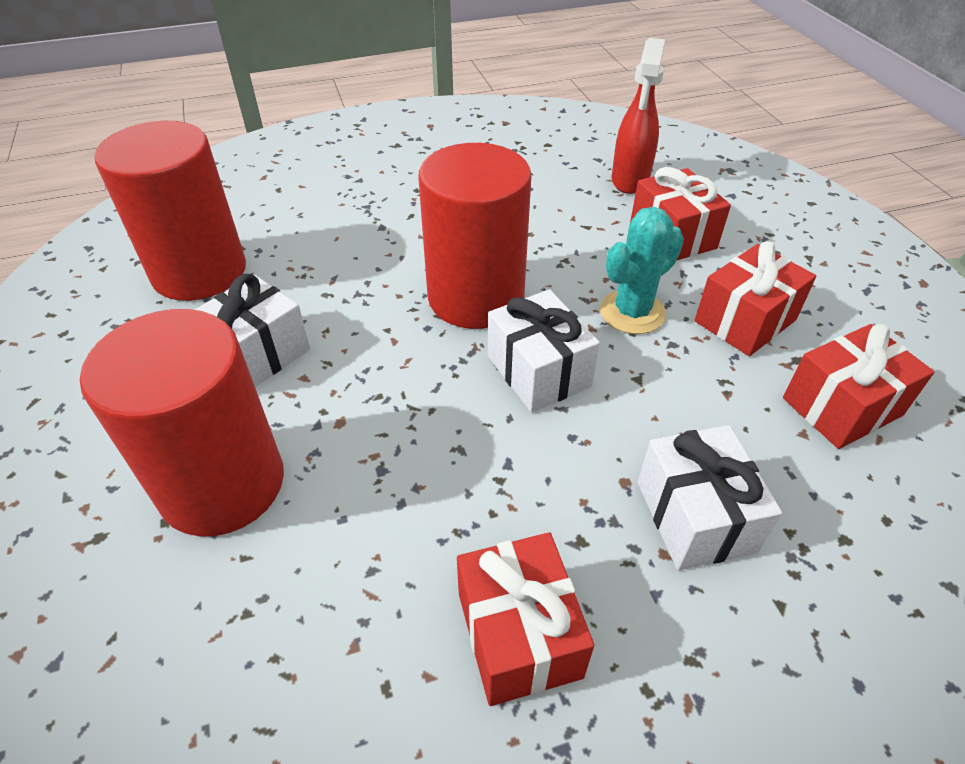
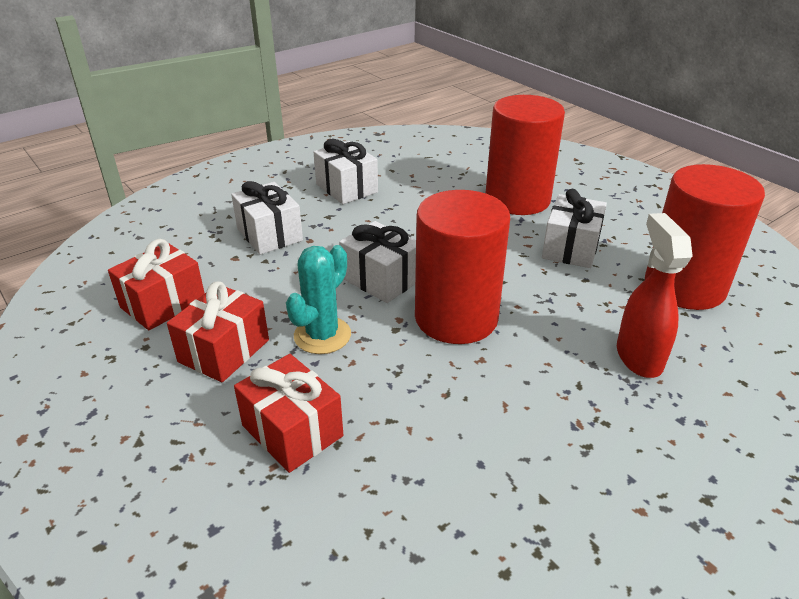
camera: 160 degrees right, 10 degrees down
(518, 634) = (346, 188): red gift -> white gift
(629, 180) = (358, 517): red spray bottle -> red spray bottle (638, 357)

